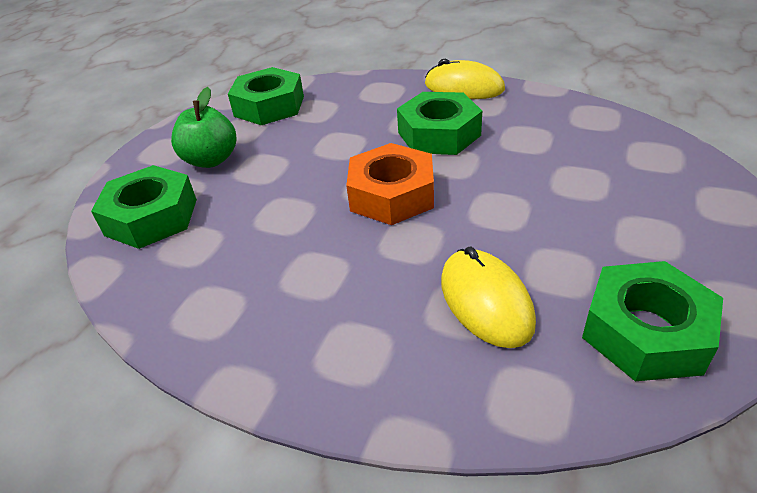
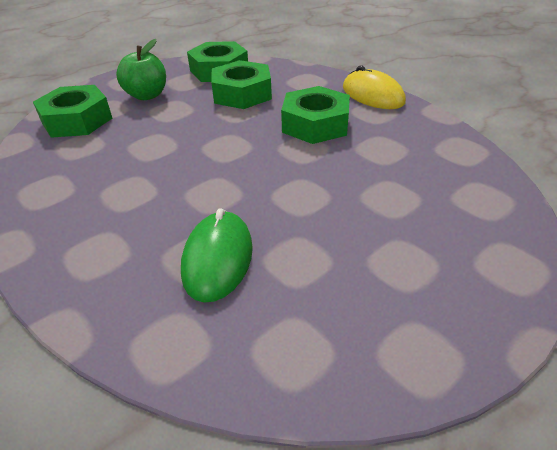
camera: 25 degrees right, 0 degrees up
(392, 194) = (234, 157): orange nut -> none
(486, 301) = (218, 258): yellow mouse -> green mouse
(645, 332) = (313, 338): green nut -> green nut (242, 93)

